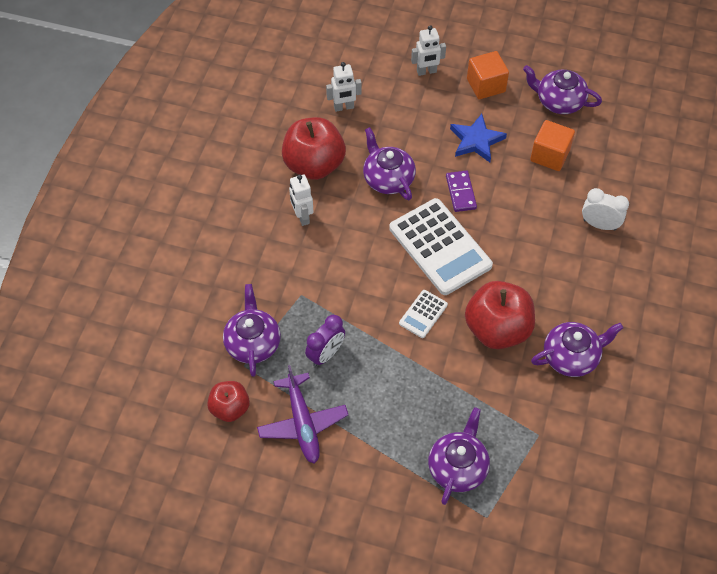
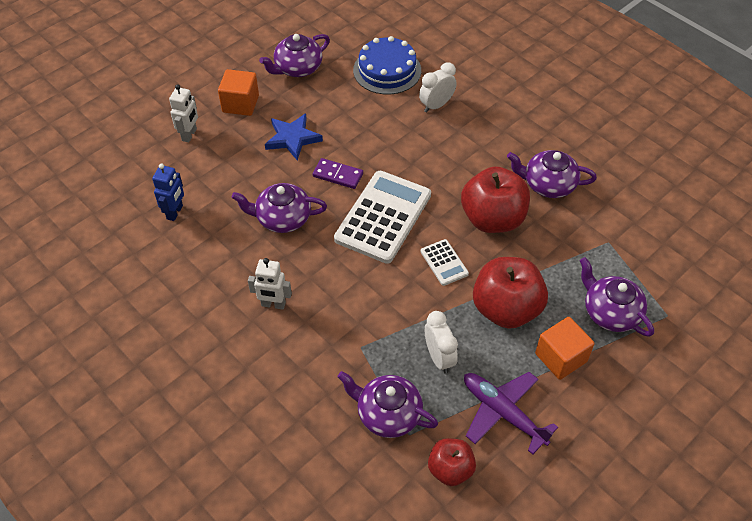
camera: 60 degrees left, 5 degrees down
(302, 423) = (502, 412): purple plane -> purple plane turned 150 degrees counterclockwise
(314, 165) = (221, 267): red apple -> red apple (506, 309)
(326, 354) = (439, 357): purple clock -> white clock
(344, 107) = (175, 212): white robot -> blue robot
(440, 247) = (383, 217): white calculator -> white calculator turned 60 degrees counterclockwise
(549, 155) = (346, 100): orange cube -> orange cube (561, 357)
(571, 357) = (548, 184): purple teapot -> purple teapot turned 90 degrees counterclockwise
(612, 166) = (387, 70): none -> blue cake

